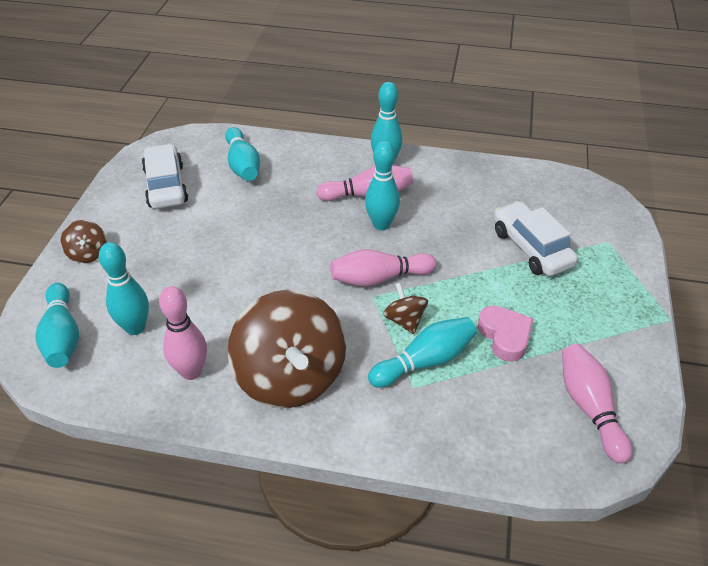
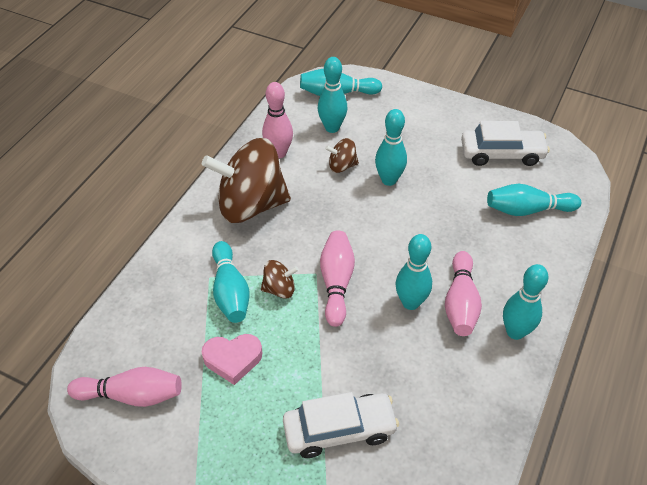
camera: 105 degrees right, 5 degrees up
(88, 254) = (420, 106): brown spinning top -> brown spinning top (342, 166)
(221, 262) = (389, 180): none -> turquoise bowling pin

